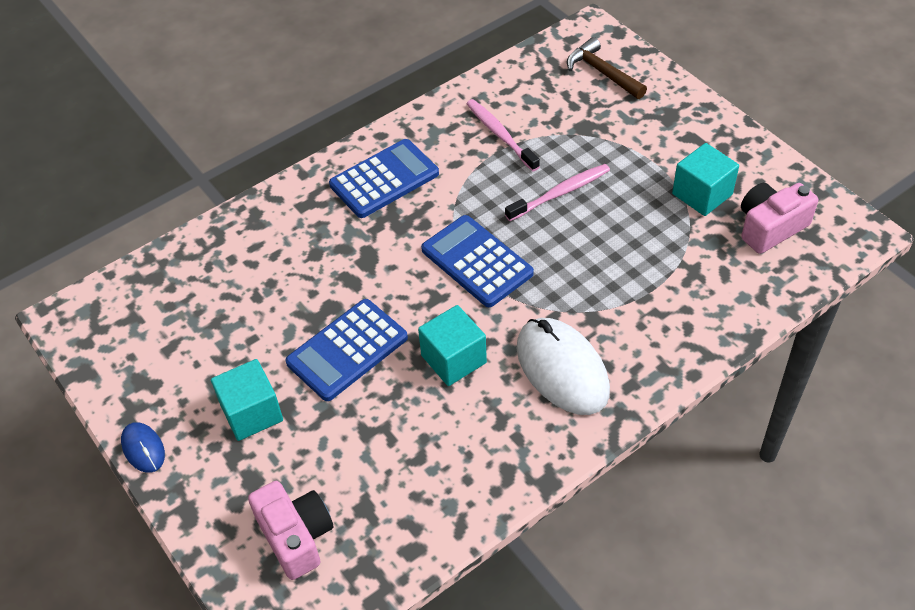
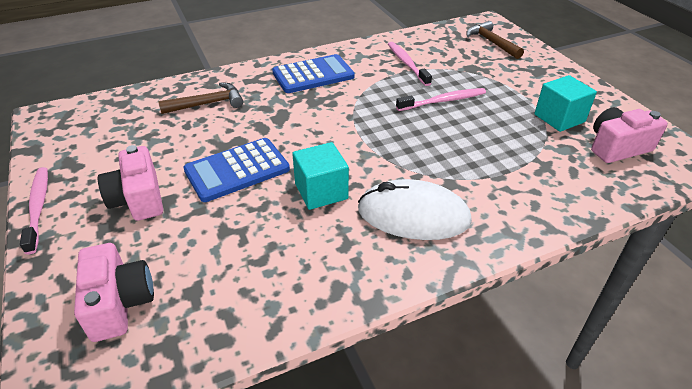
camera: 10 degrees right, 10 degrees down
(143, 448) = (38, 207): blue mouse -> pink toothbrush
(252, 413) = (138, 199): turquoise cube -> pink camera
(268, 256) = (208, 104): none -> brown hammer
(476, 262) = (364, 131): blue calculator -> none
(562, 369) = (413, 215): white mouse -> white mouse turned 60 degrees counterclockwise

